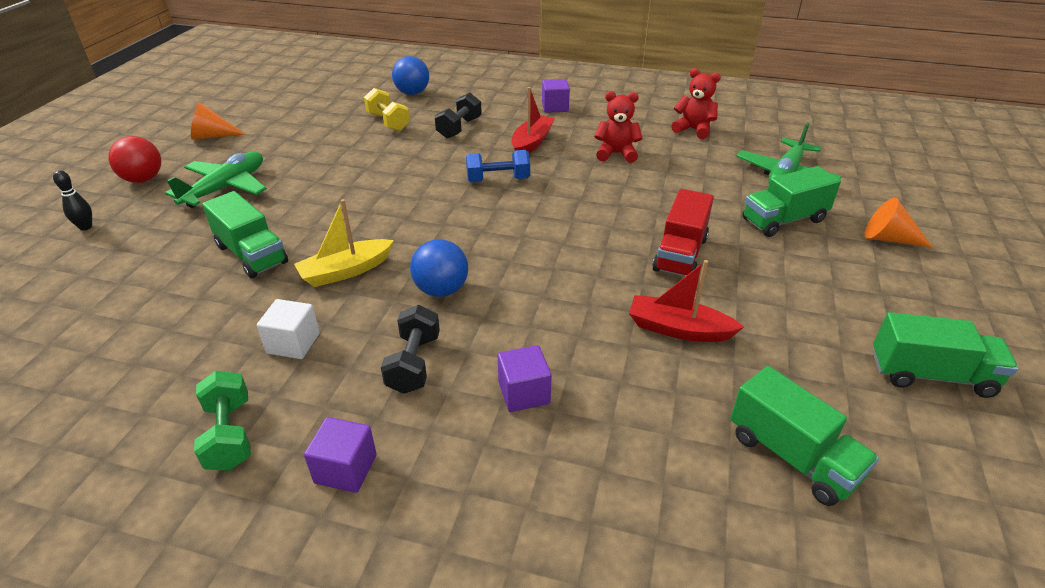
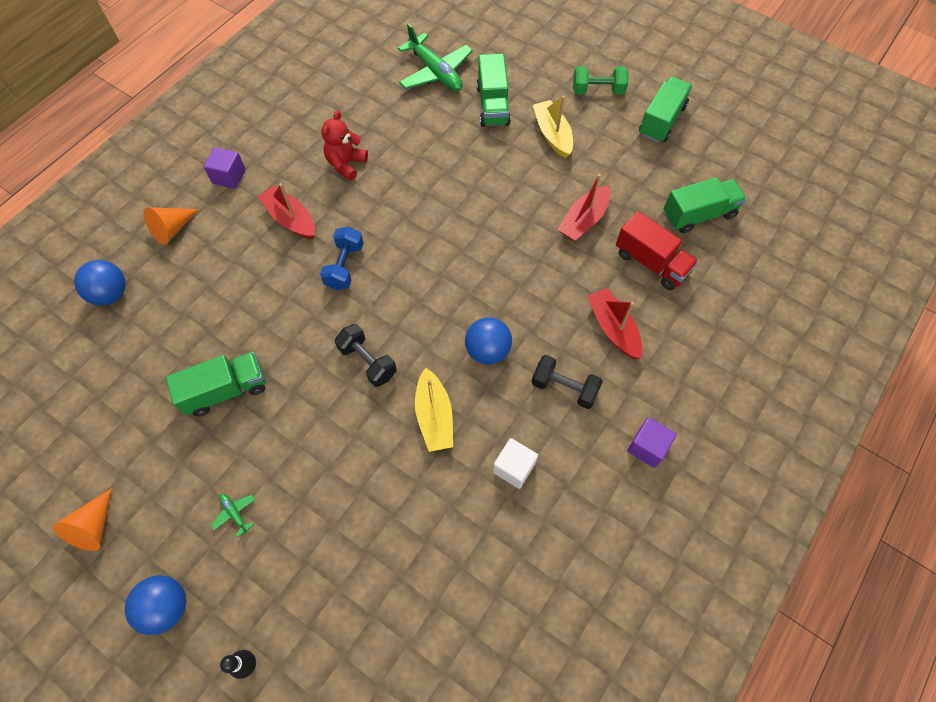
camera: 70 degrees left, 25 degrees up
(143, 179) = (167, 607): red ball -> blue ball
(226, 188) = (235, 513): green plane -> green plane, size x0.42
(229, 435) = (597, 519): green dumbbell -> green dumbbell (598, 90)
(251, 254) = (375, 493): green truck -> green truck (226, 390)
(388, 122) = (171, 332): yellow dumbbell -> none
(459, 128) = (225, 270): black dumbbell -> black dumbbell (367, 361)
(524, 393) = (613, 328): purple cube -> red boat
(680, 254) = (506, 184): red truck -> red truck (651, 262)
(693, 130) = (335, 93): red teddy bear -> none
(789, 274) = (552, 134): none -> yellow boat
(888, 238) = (537, 63): orange cone -> orange cone (172, 229)

